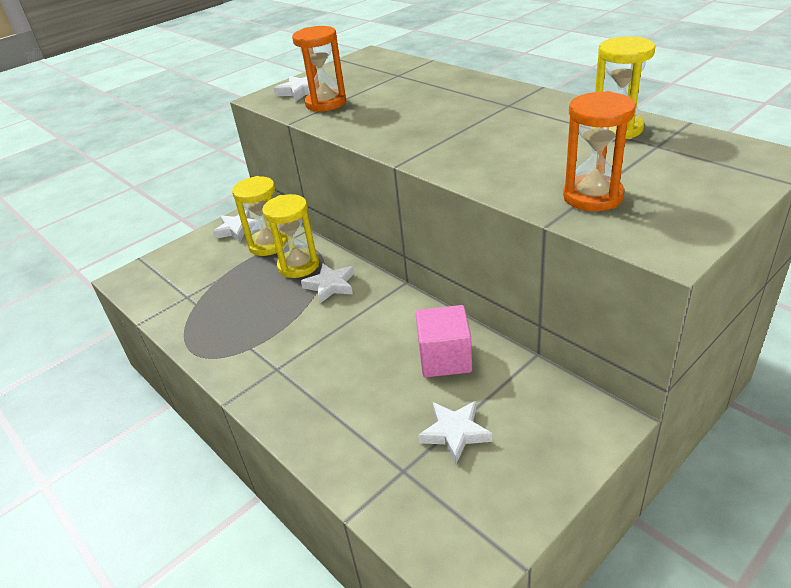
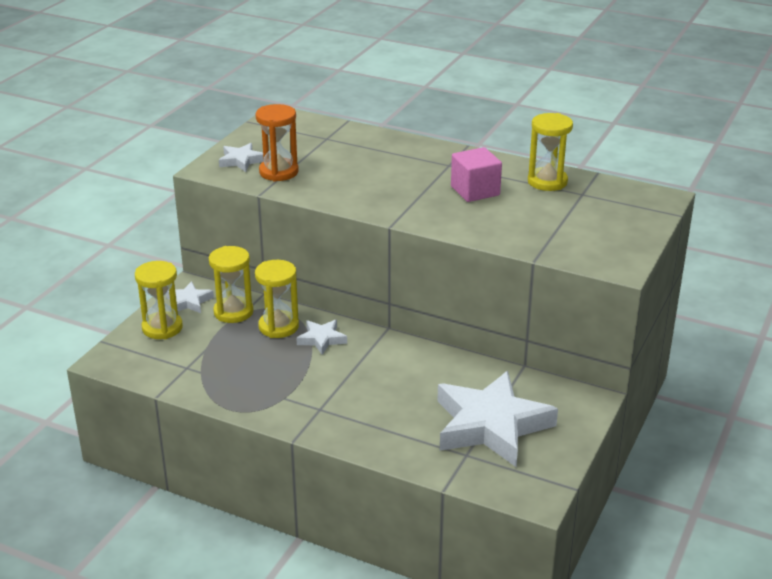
camera: 25 degrees left, 5 degrees down
(196, 252) = (162, 328): none -> yellow hourglass
(445, 359) = (455, 379): pink cube -> pink cube (475, 191)
(455, 433) = (491, 425): white star -> white star, size x2.24
(593, 196) = (555, 237): orange hourglass -> none

